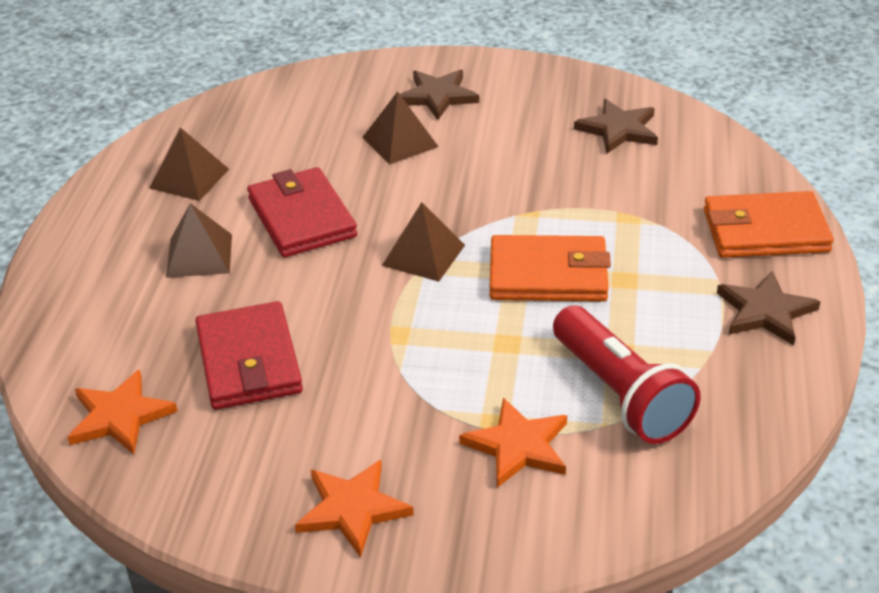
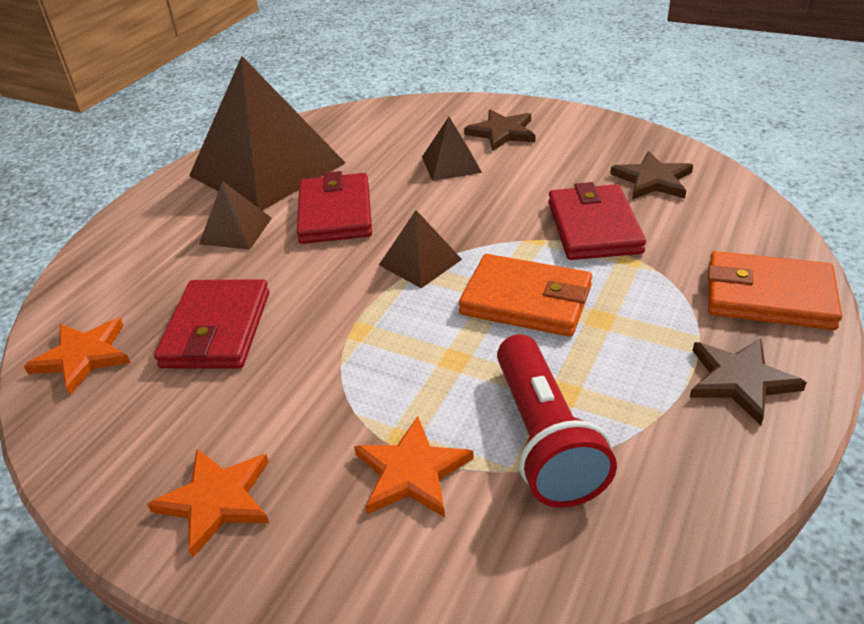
camera: 20 degrees right, 0 degrees up
(189, 178) = (267, 169): brown pyramid -> brown pyramid, size x2.27
(581, 190) = (594, 227): none -> red wallet

